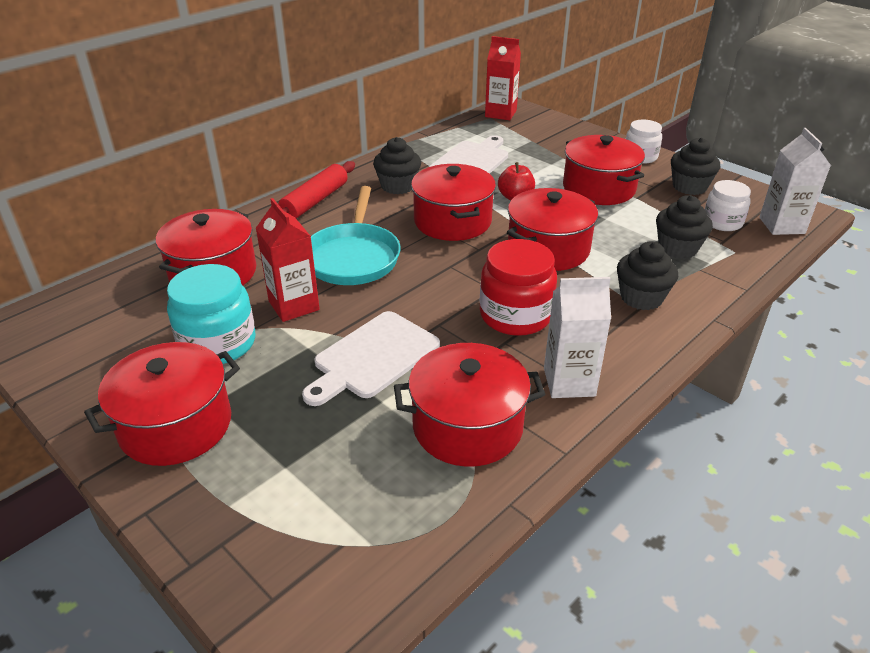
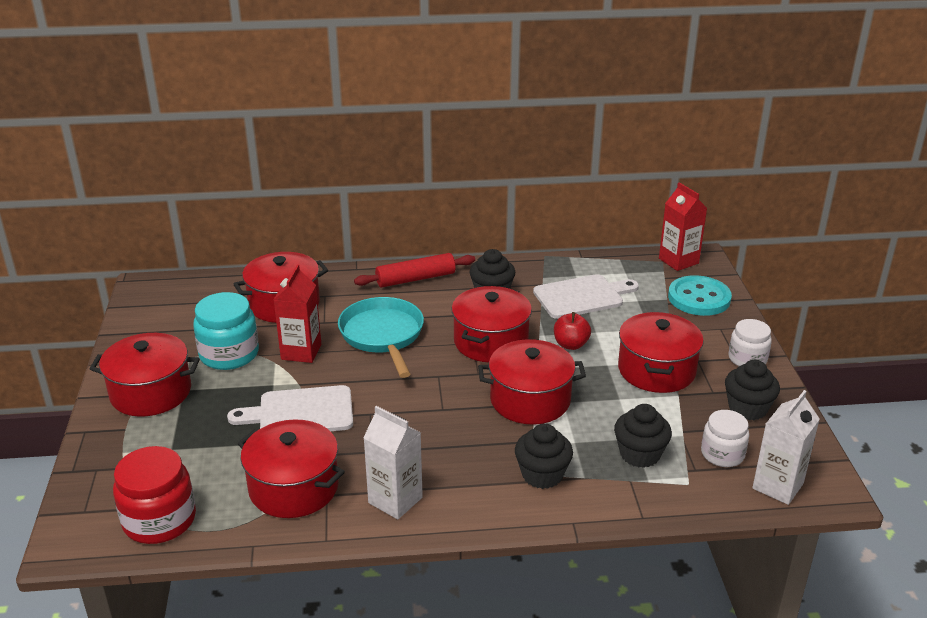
camera: 40 degrees right, 5 degrees down
(353, 257) = (383, 335): turquoise pan -> turquoise pan turned 120 degrees clockwise
(515, 315) = (429, 436): red jar -> red jar (159, 520)
(551, 132) = (699, 298): none -> turquoise button

